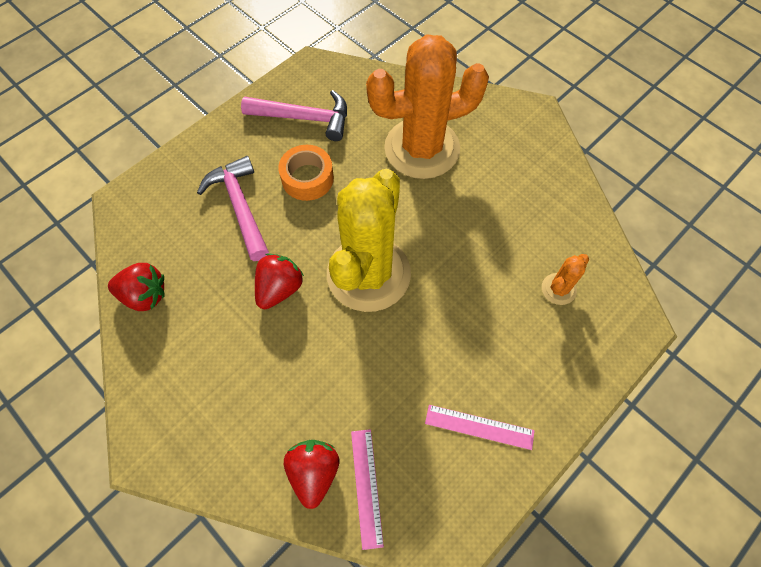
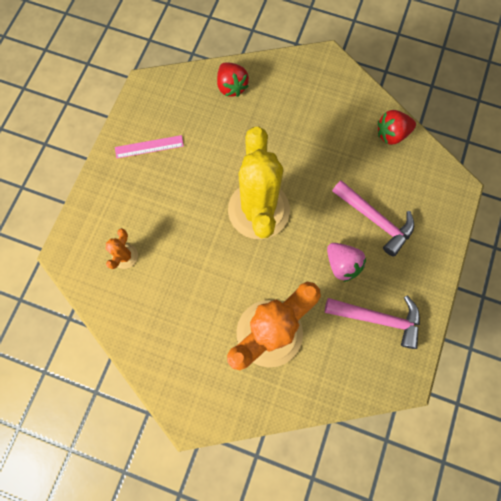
camera: 155 degrees right, 10 degrees up
(279, 289) = (311, 174): red strawberry -> none
(304, 118) = (378, 319): pink hammer -> pink hammer turned 150 degrees counterclockwise
(307, 178) = (342, 264): orange tape -> pink strawberry
(367, 487) = (200, 92): pink ruler -> none

